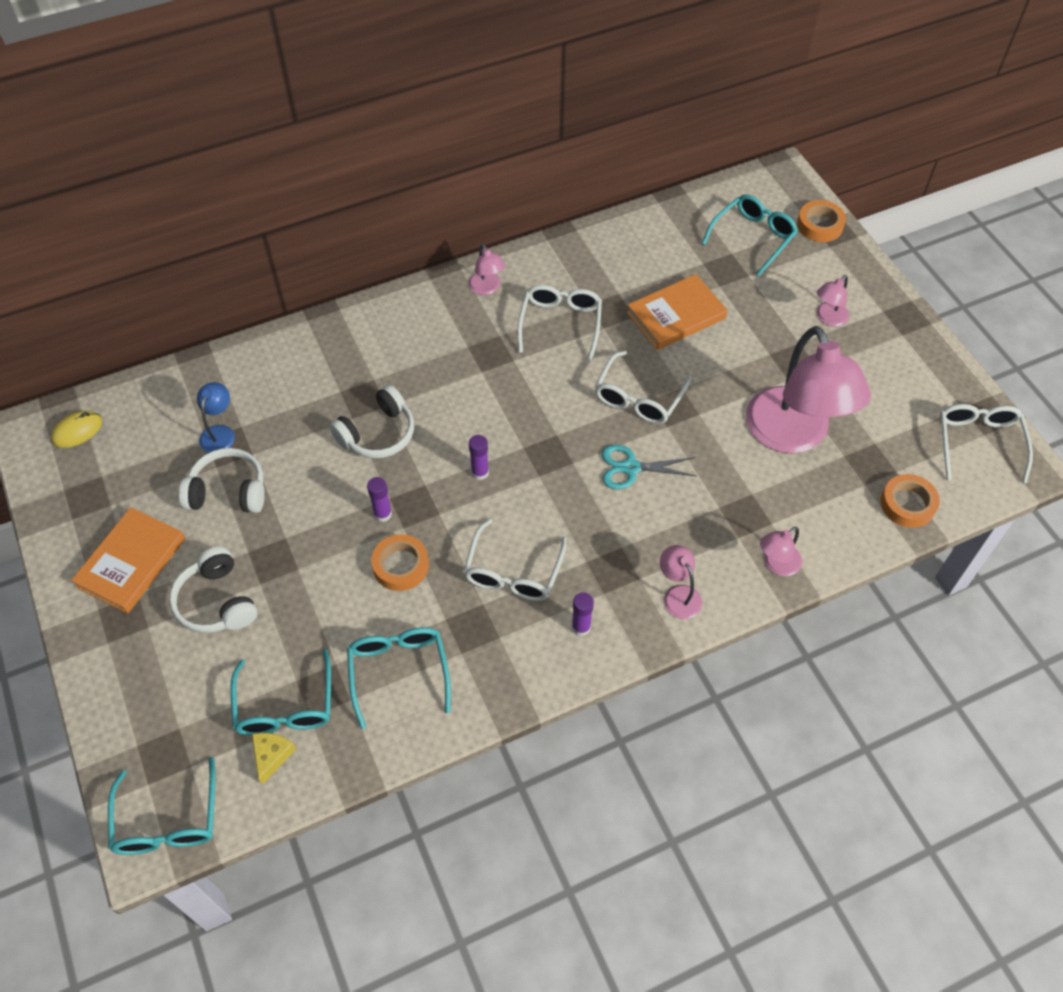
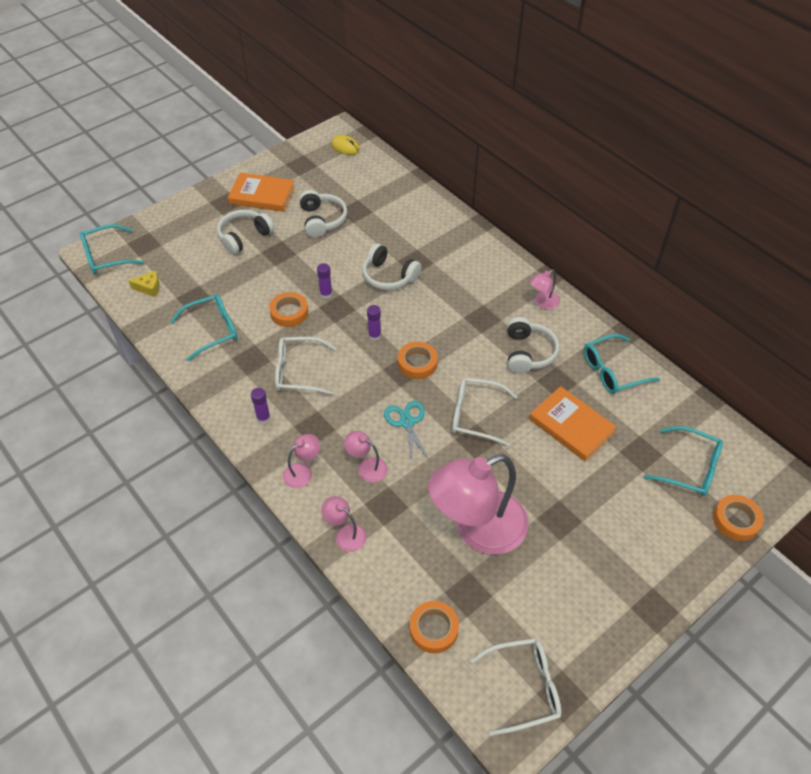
camera: 75 degrees right, 5 degrees down
(220, 433) = (364, 204): blue lamp -> none
(285, 706) = (181, 285): turquoise glasses -> turquoise glasses (612, 371)
(541, 436) = (417, 363): none -> orange tape
(560, 324) = (528, 353): white glasses -> white headphones
(828, 318) = (621, 541): pink lamp -> pink lamp (367, 467)

